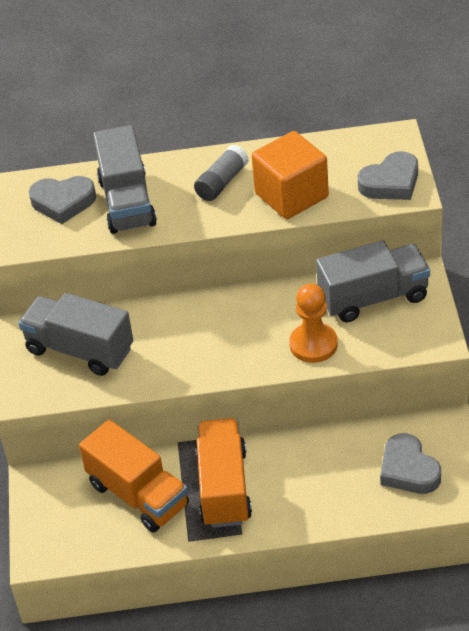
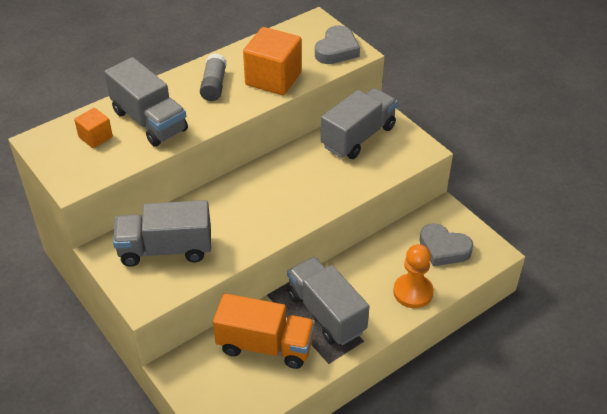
camera: 35 degrees left, 0 degrees up
(63, 202) = (95, 137): grey heart -> orange cube
(224, 487) = (326, 313): orange truck -> grey truck
(313, 344) = (341, 182): orange pawn -> orange pawn (413, 292)

